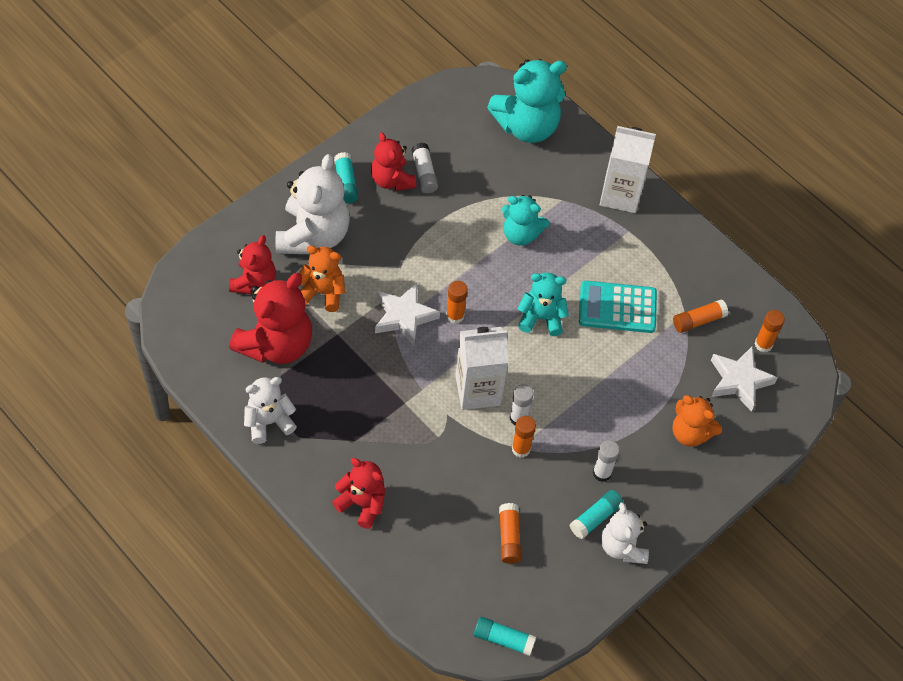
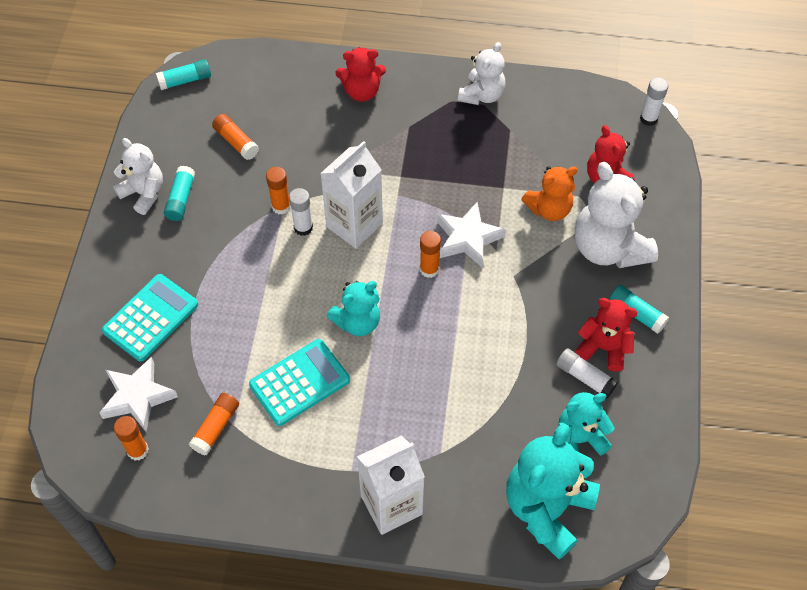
camera: 145 degrees right, 0 degrees up
(276, 344) = (537, 147): red teddy bear -> none
(521, 234) = (445, 386): turquoise teddy bear -> turquoise teddy bear (579, 439)
(602, 473) = (201, 234): white glue stick -> white glue stick (648, 118)
(690, 433) = (151, 318): orange teddy bear -> turquoise calculator

